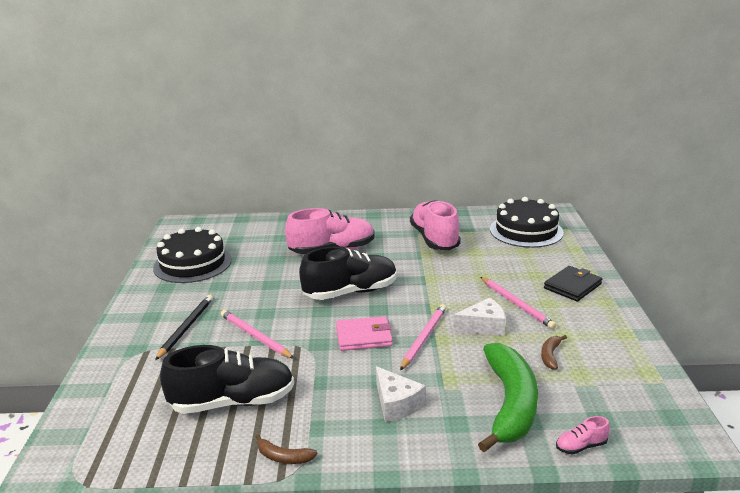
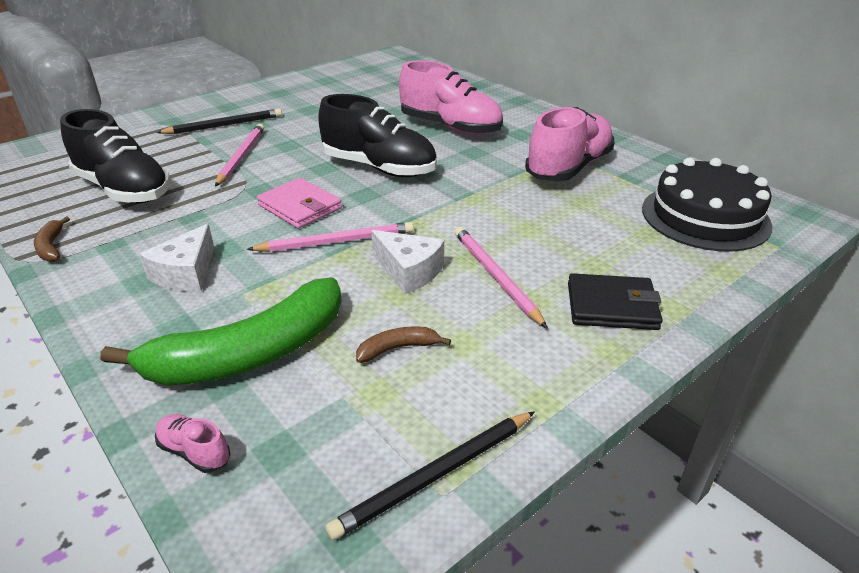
camera: 50 degrees right, 10 degrees up
(192, 263) = (333, 85): black cake -> none
(516, 304) = (495, 277): pink pencil -> pink pencil turned 135 degrees clockwise
(651, 379) = (436, 475): none -> black pencil

